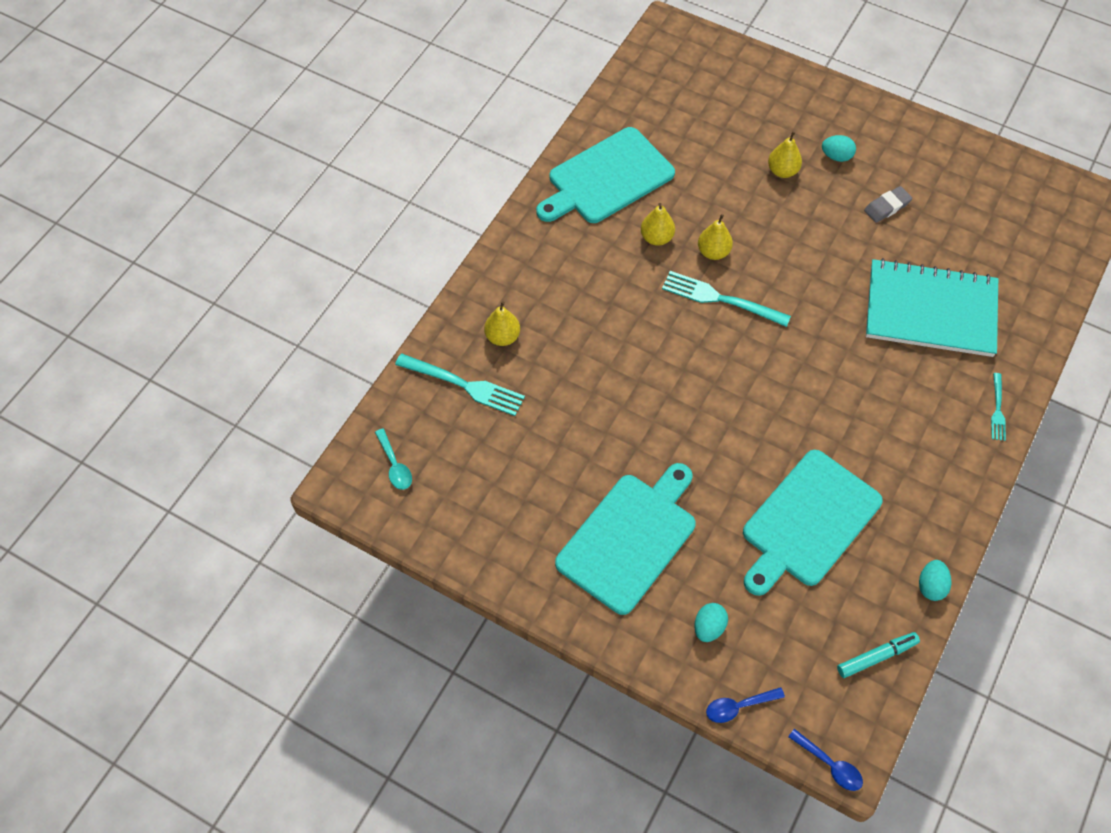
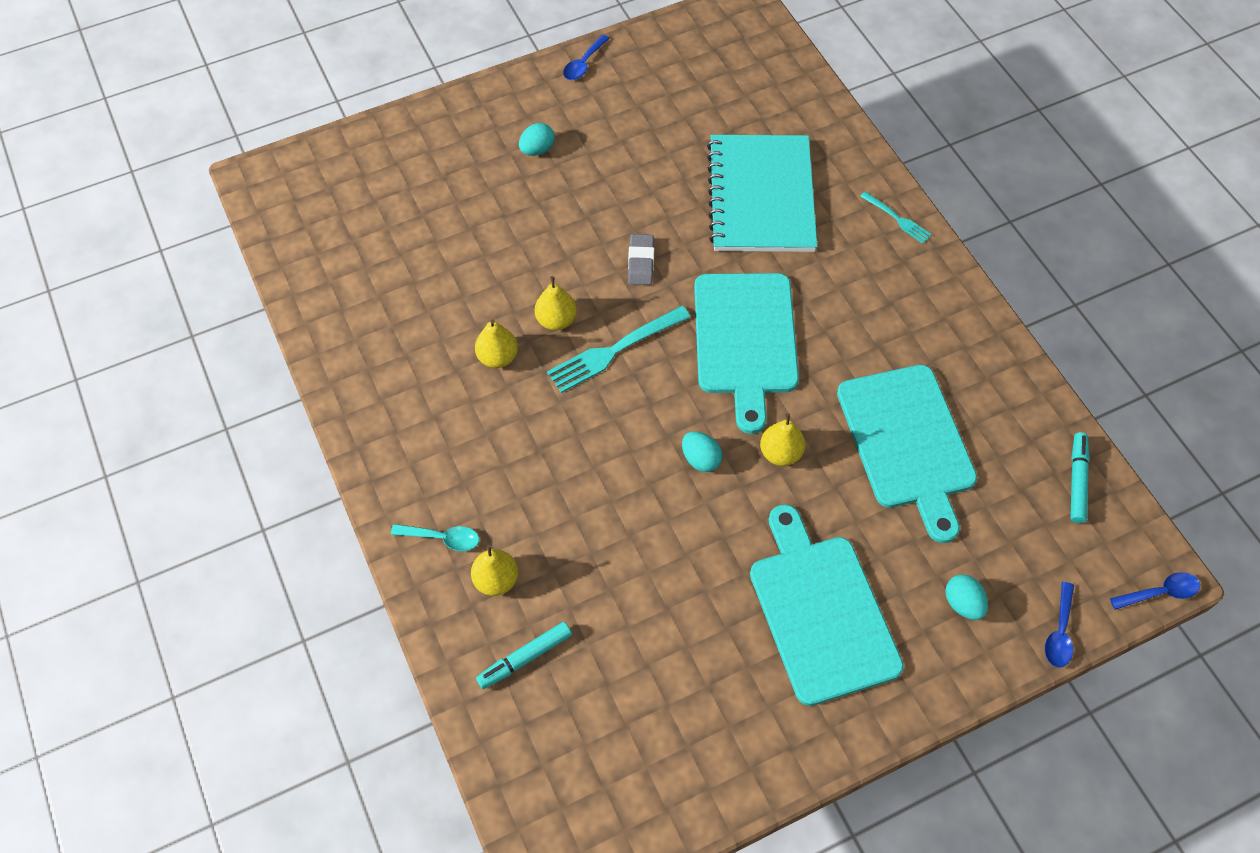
camera: 55 degrees left, 0 degrees up
(394, 465) = (569, 797): turquoise spoon -> turquoise spoon (442, 538)
(464, 385) = (525, 658): turquoise fork -> turquoise marker
(607, 178) = (387, 353): turquoise cutting board -> turquoise cutting board (745, 339)
(782, 171) = (515, 202): yellow pear -> yellow pear (780, 453)
(887, 207) = (626, 151): grey eraser -> grey eraser (641, 262)
(930, 311) = (761, 196): turquoise notebook -> turquoise notebook turned 45 degrees counterclockwise
(931, 586) = (1034, 390): turquoise egg -> turquoise egg (700, 459)
(936, 136) = (584, 63): none -> blue spoon

